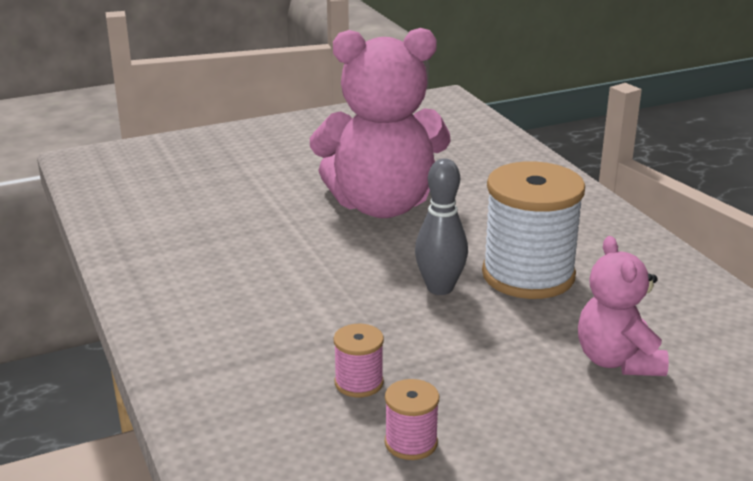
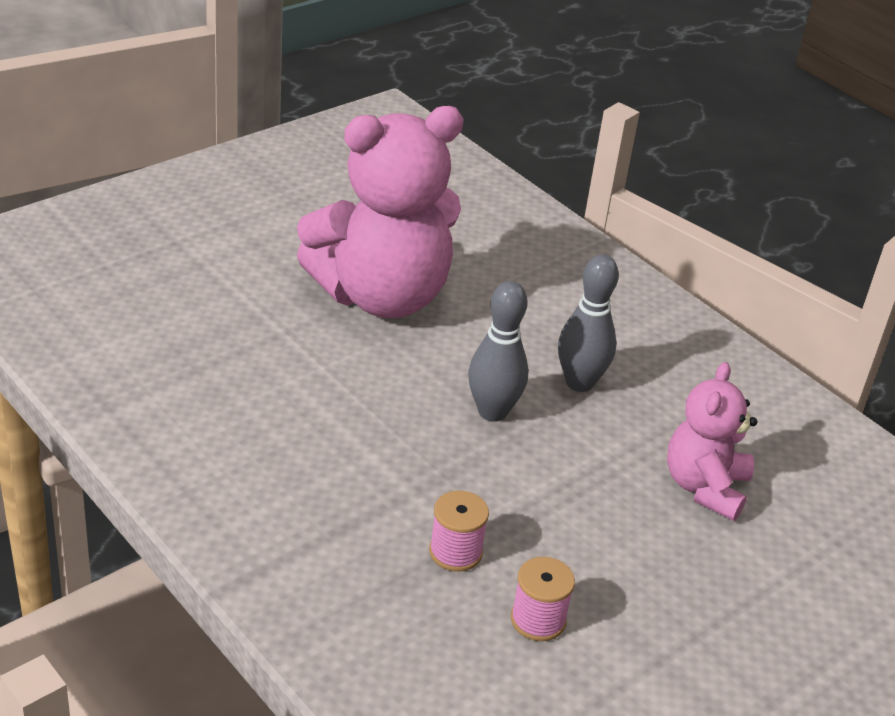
camera: 20 degrees left, 10 degrees up
(528, 275) = (579, 383): white spool -> grey bowling pin
(617, 361) = (705, 487): pink teddy bear -> pink teddy bear turned 45 degrees clockwise

